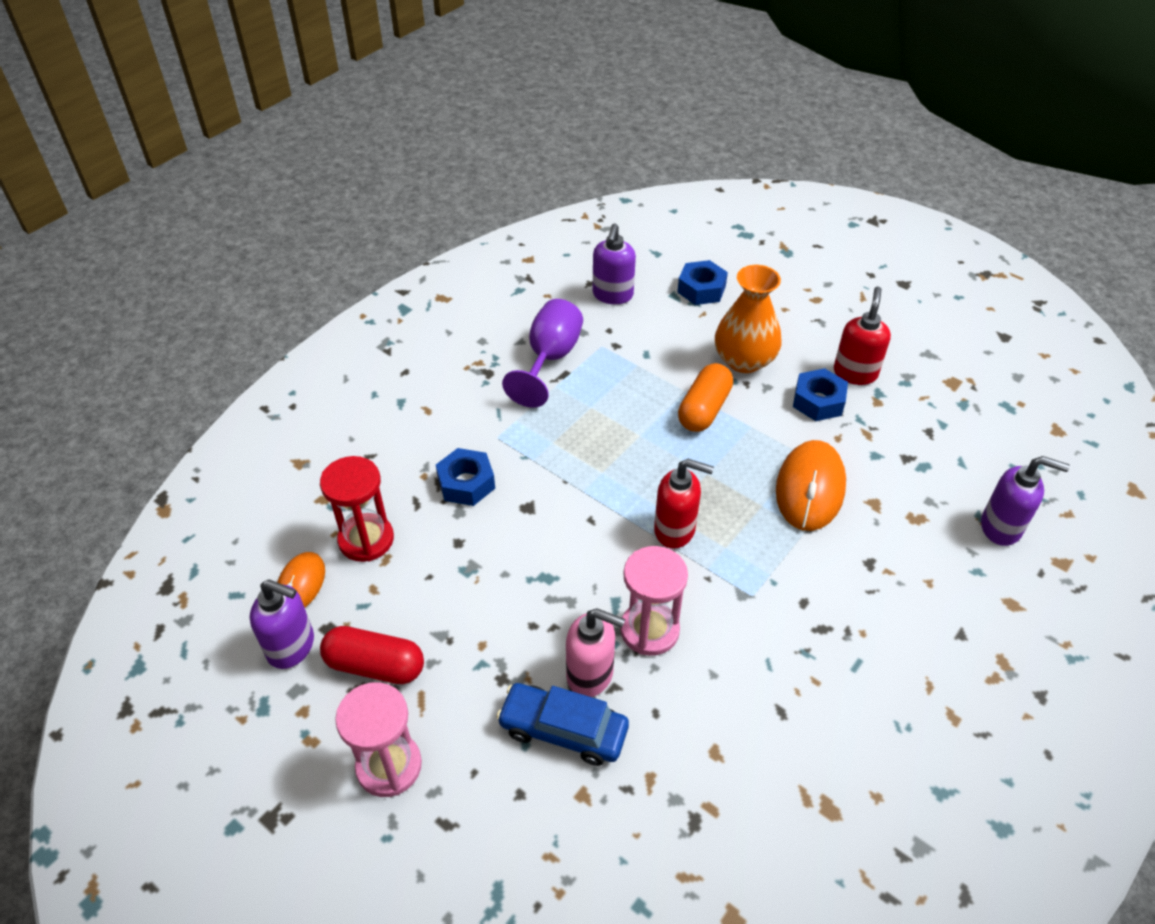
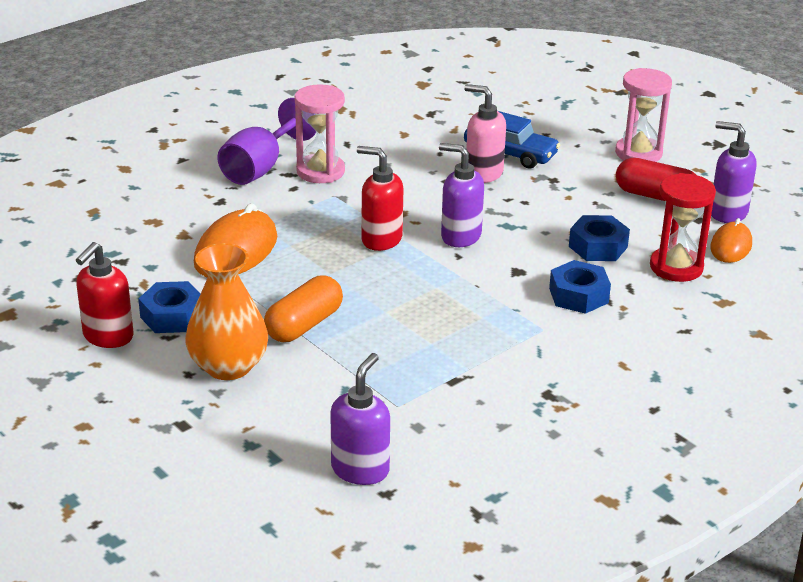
camera: 170 degrees left, 15 degrees down
(550, 359) = (468, 399): purple goblet -> purple goblet (260, 168)
(649, 630) = (428, 188): pink hourglass -> pink hourglass (320, 171)
(701, 289) = (231, 460): blue nut -> blue nut (598, 247)
(1001, 527) = (84, 207): purple soap dispenser -> purple soap dispenser (460, 236)

